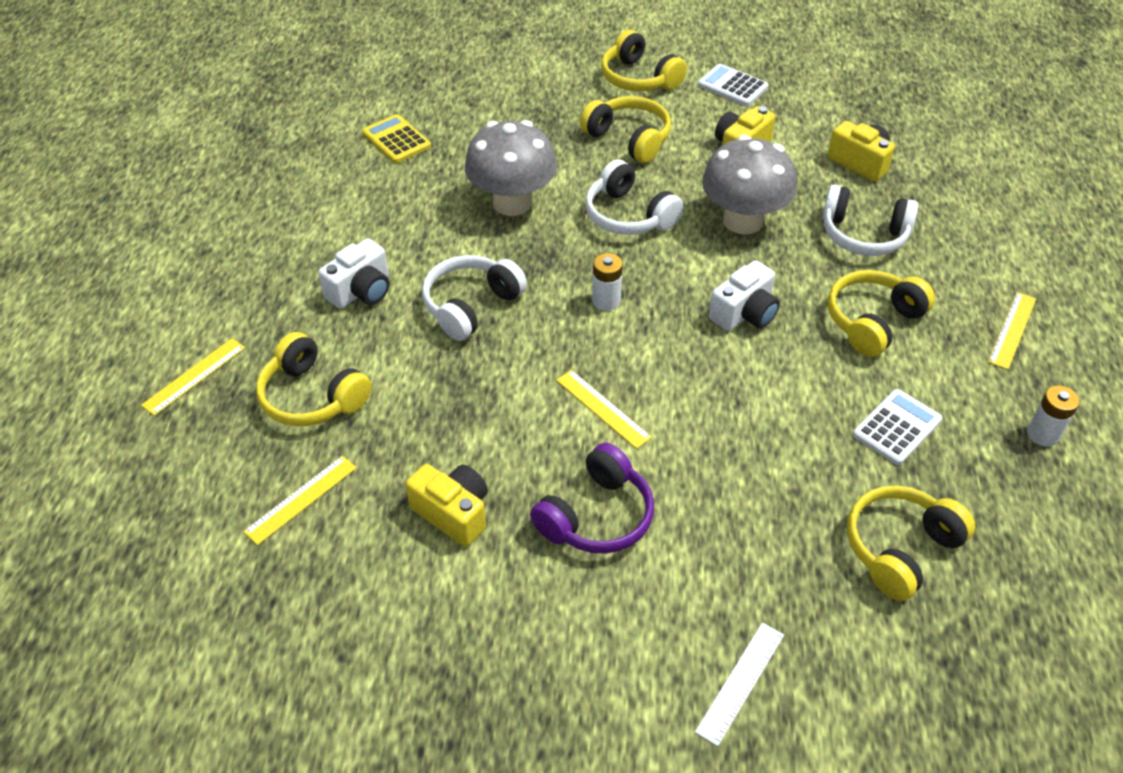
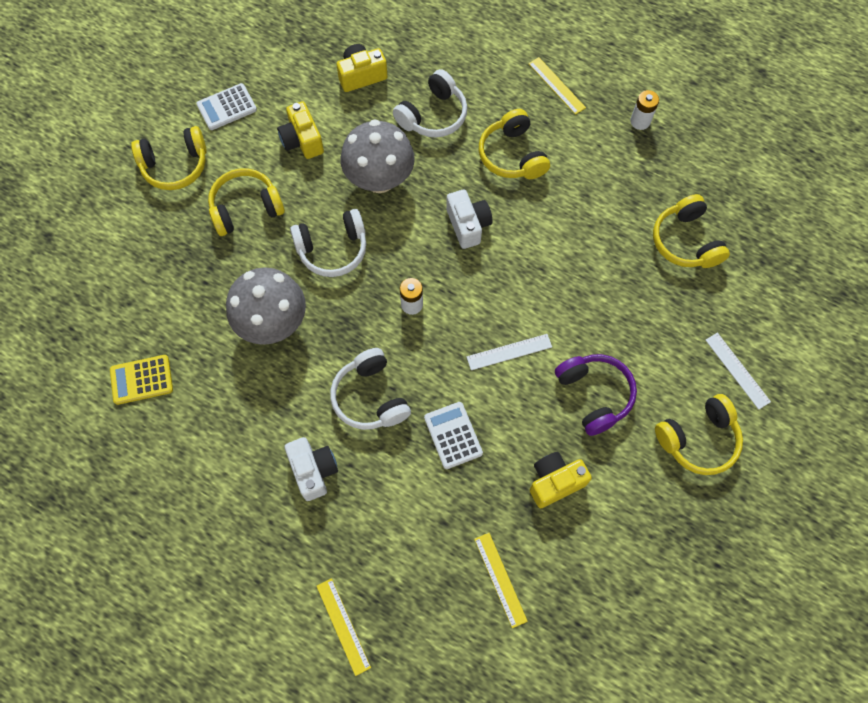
camera: 65 degrees left, 20 degrees up
(312, 396) = (407, 542): yellow headphones -> yellow headphones (698, 439)
(602, 408) = (509, 352): yellow ruler -> white ruler
(896, 427) = (601, 192): white calculator -> white calculator (453, 435)

